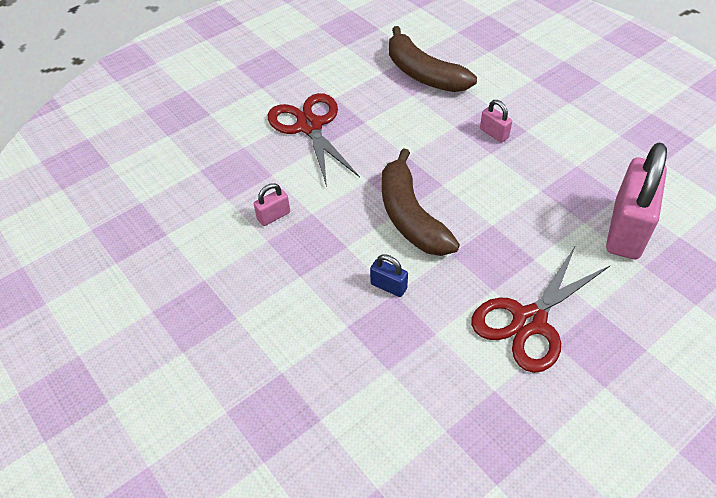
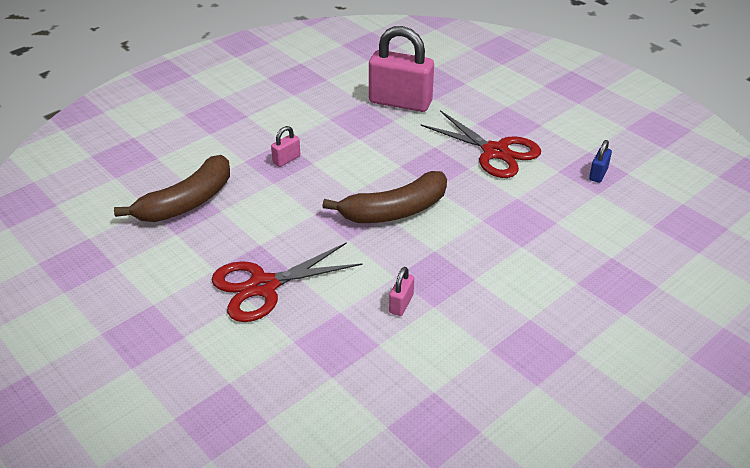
camera: 95 degrees left, 10 degrees down
(273, 216) = (401, 304): pink padlock -> pink padlock turned 60 degrees clockwise
(388, 286) = (476, 223): blue padlock -> blue padlock (598, 174)

